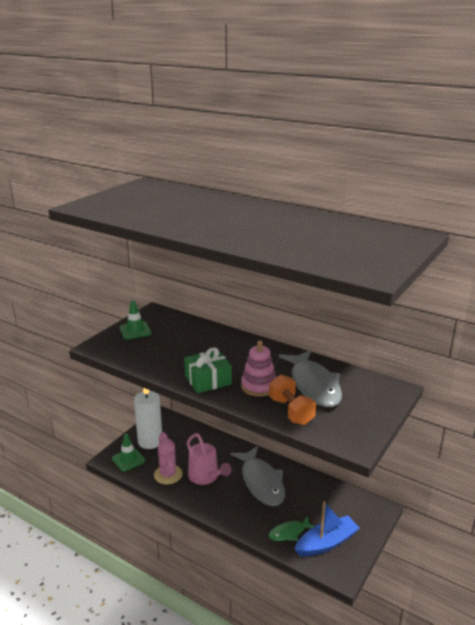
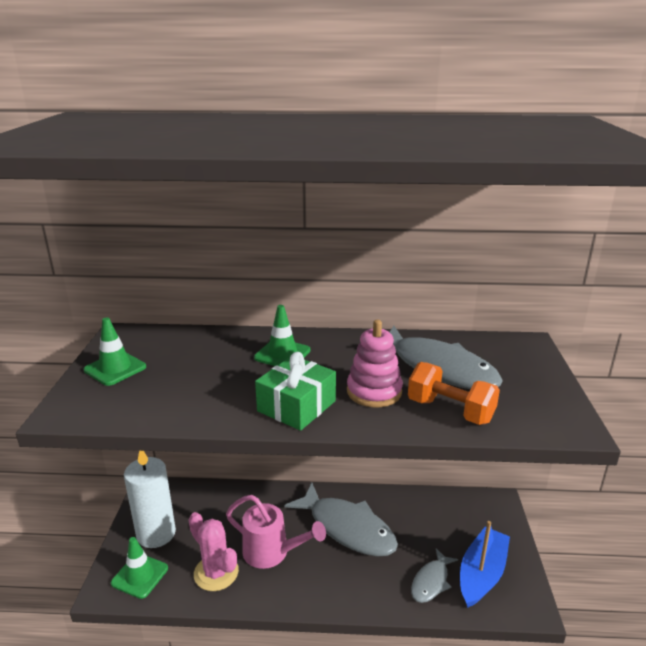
camera: 30 degrees left, 0 degrees up
(229, 348) = (282, 354): none -> green traffic cone
(289, 533) = (431, 581): green fish -> grey fish

